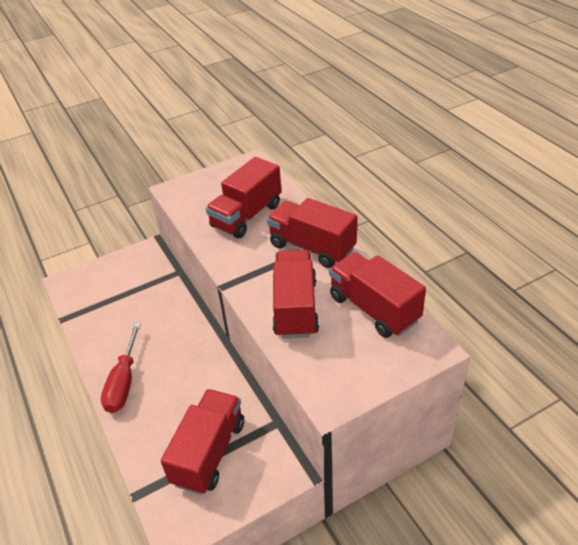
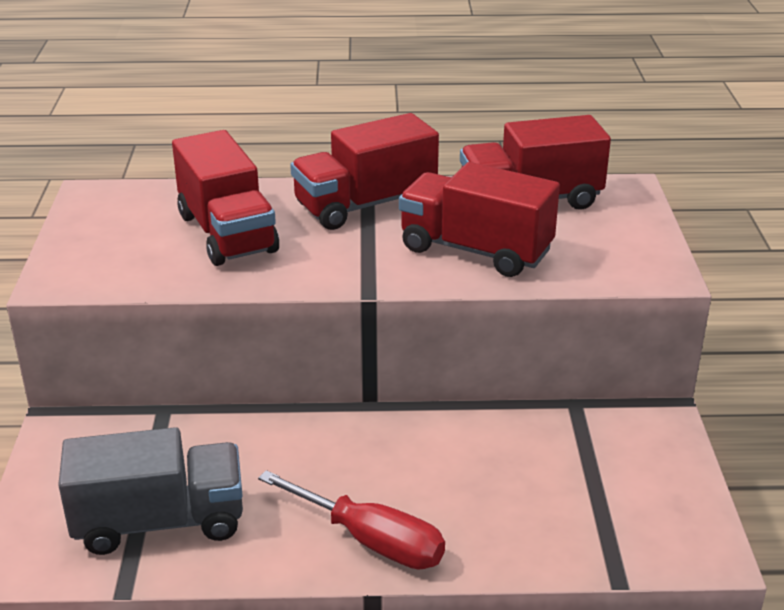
camera: 65 degrees left, 10 degrees down
(106, 308) = (160, 522): none -> grey truck
(209, 452) = (586, 482): red truck -> none

